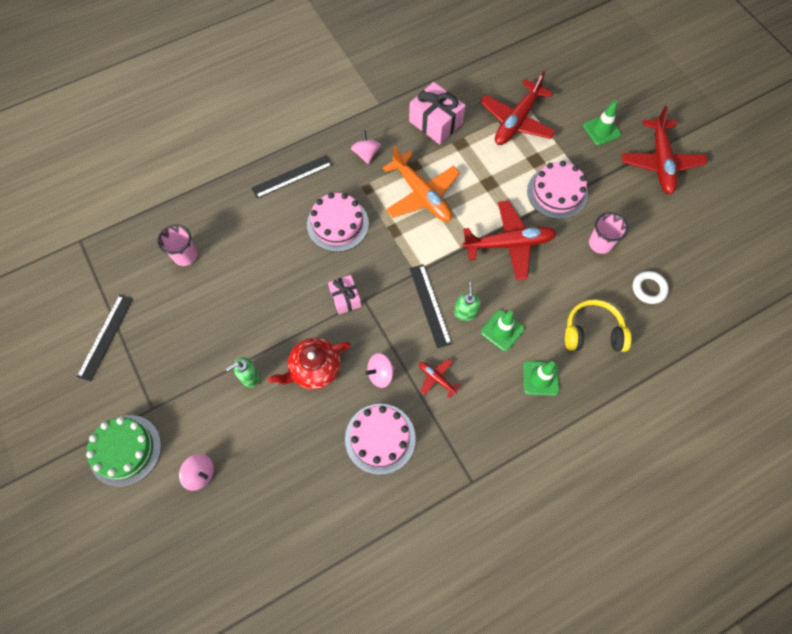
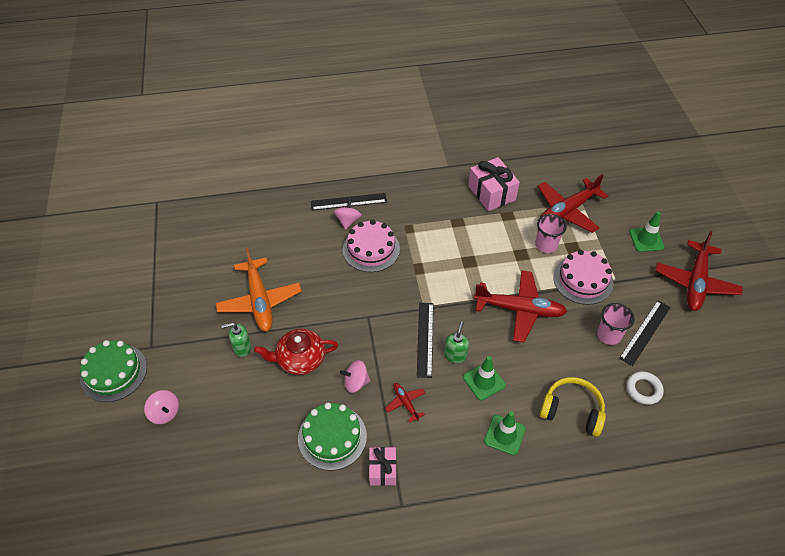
camera: 20 degrees right, 15 degrees down
(105, 337) = (141, 279): black ruler -> black ruler (645, 332)
(185, 255) = (233, 237): pink cup -> pink cup (546, 245)
(345, 298) = (352, 310): pink gift -> pink gift (382, 470)
(366, 154) = (419, 201): pink spinning top -> pink spinning top (348, 221)
(380, 438) = (332, 437): pink cake -> green cake
(422, 195) = (455, 247): orange plane -> orange plane (259, 301)

